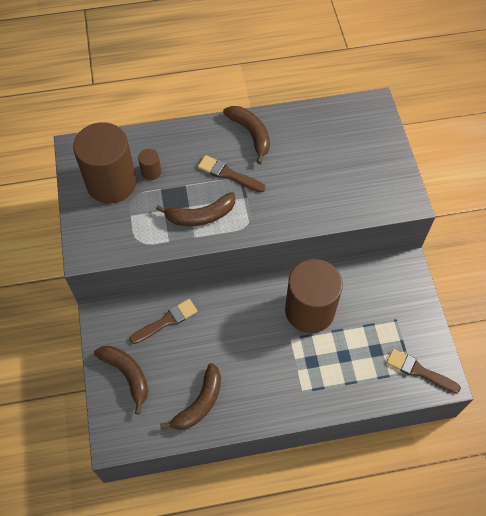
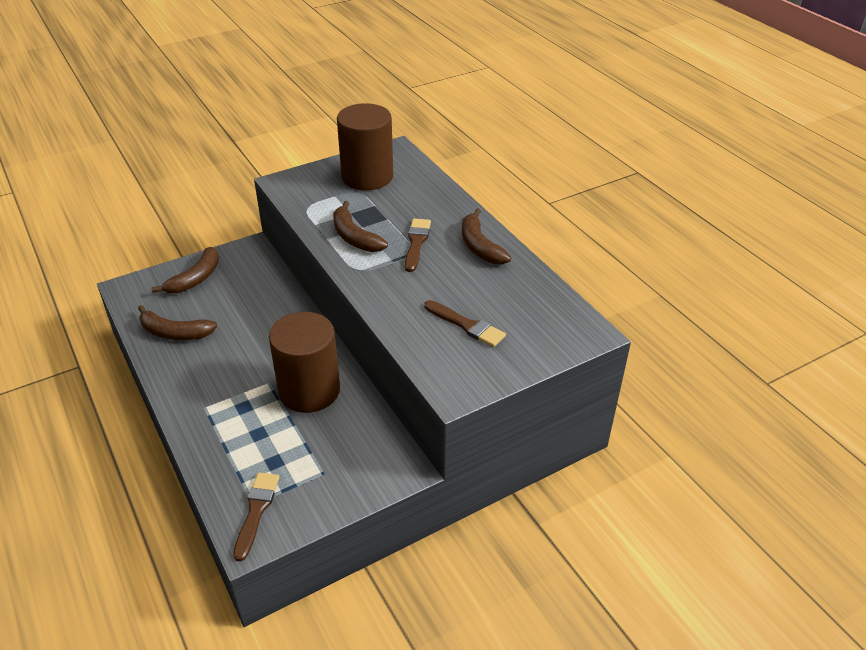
camera: 70 degrees right, 20 degrees down
(151, 172) = (392, 195): brown cylinder -> none
(166, 321) = (261, 288): brown brush -> brown brush (466, 325)
(251, 134) = (479, 246): brown banana -> brown banana turned 120 degrees clockwise

